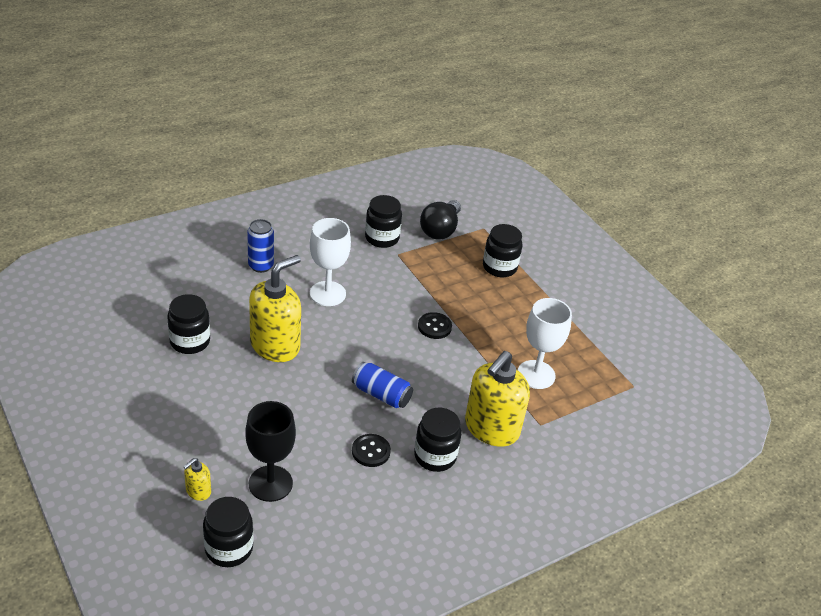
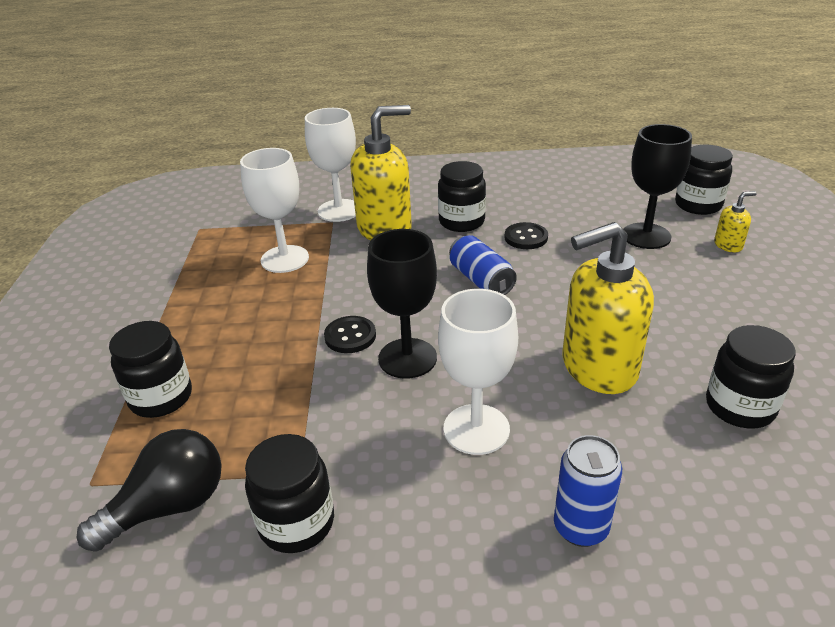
camera: 145 degrees left, 5 degrees down
(389, 322) = (407, 358): none -> black goblet
(548, 440) = (339, 210): none -> white goblet

